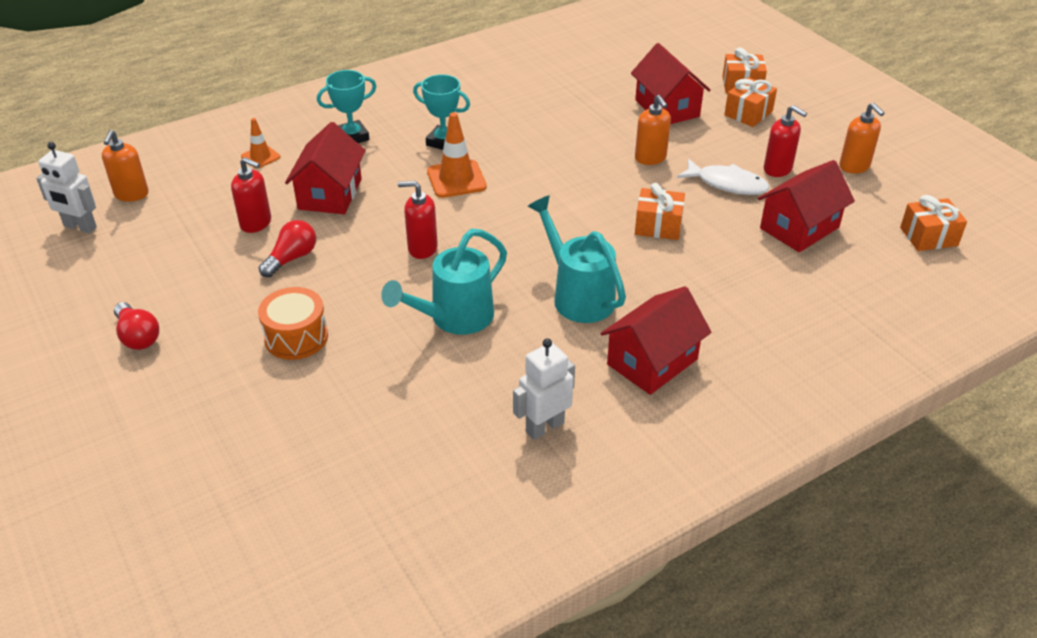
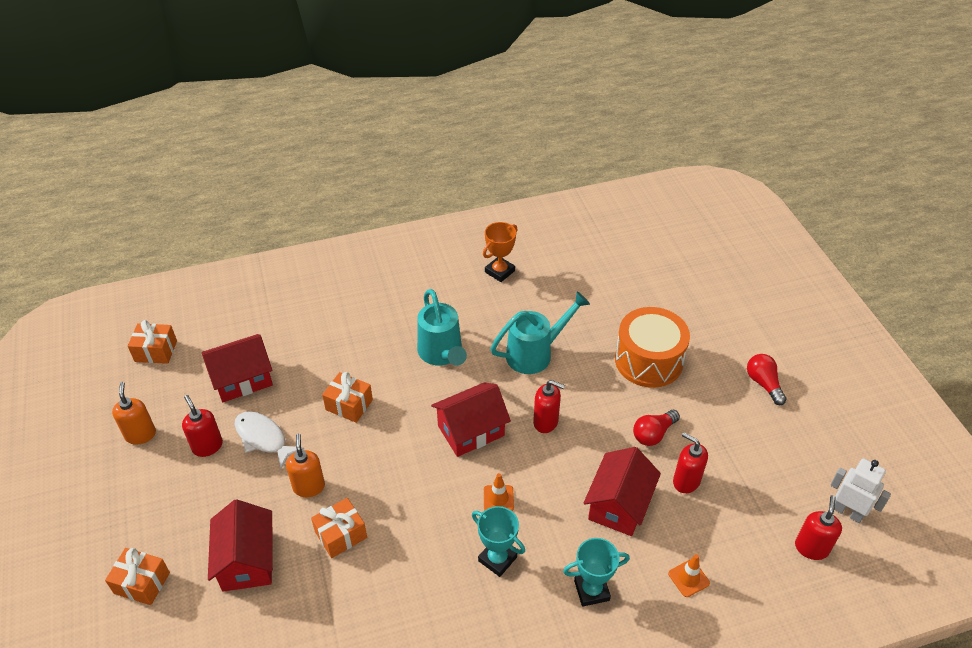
camera: 165 degrees left, 5 degrees up
(131, 194) = (811, 548): orange soap dispenser -> red soap dispenser
(296, 337) = (648, 360): orange drum -> orange drum, size x1.52
(456, 179) = (498, 498): orange traffic cone -> orange traffic cone, size x0.60
(544, 427) = (499, 271): white robot -> orange trophy
(652, 362) = (416, 297): red house -> red house (471, 430)
(748, 113) = (173, 531): orange gift -> orange gift (341, 535)

